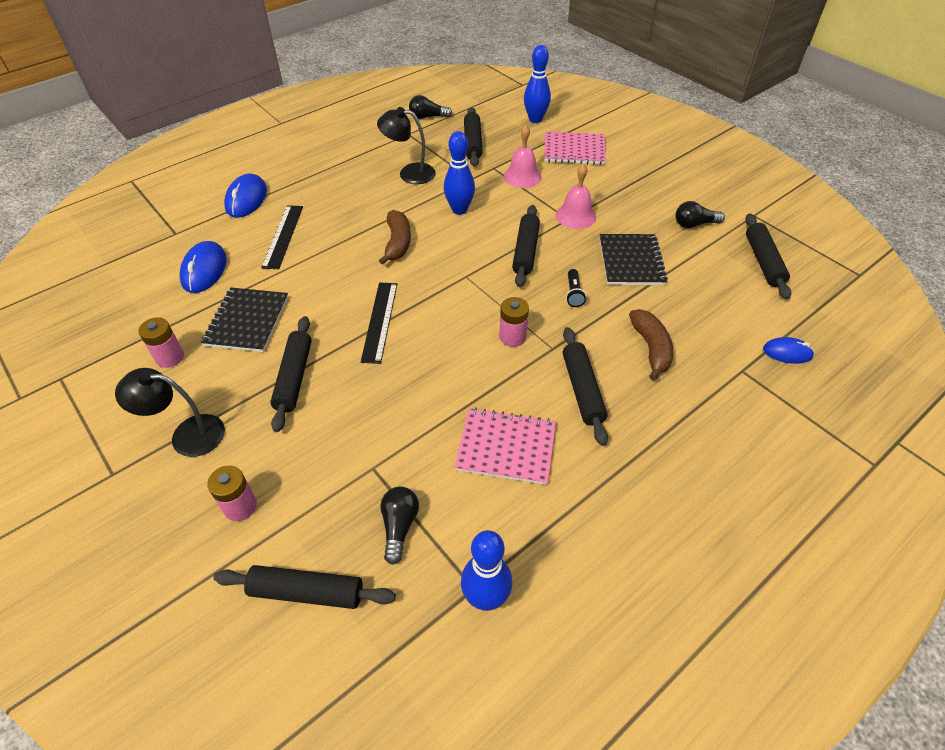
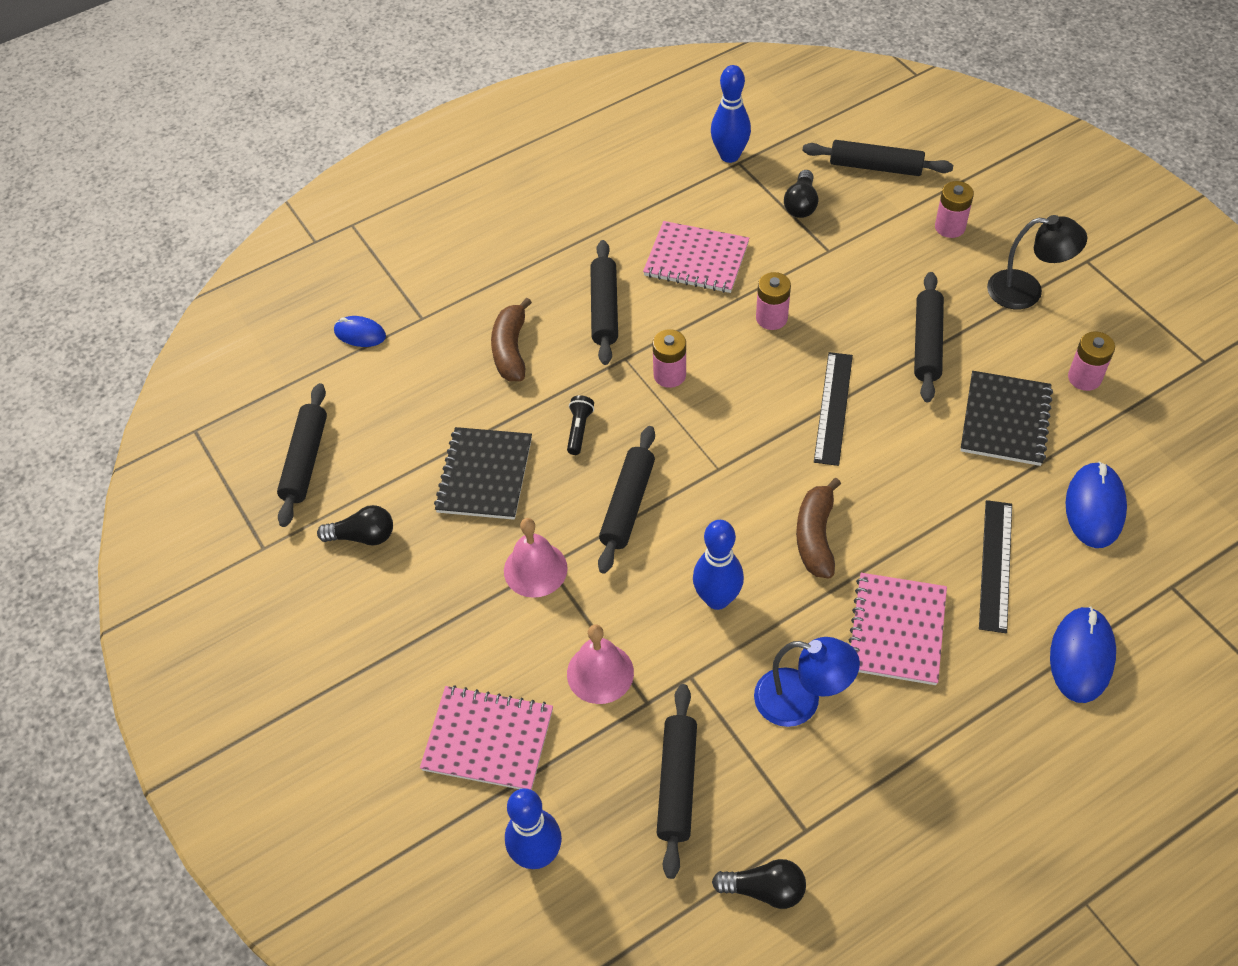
camera: 170 degrees left, 5 degrees up
(352, 203) = (896, 630): none -> pink notebook
(409, 173) = (801, 701): black lamp -> blue lamp
(430, 391) = (771, 318): none -> pink battery

